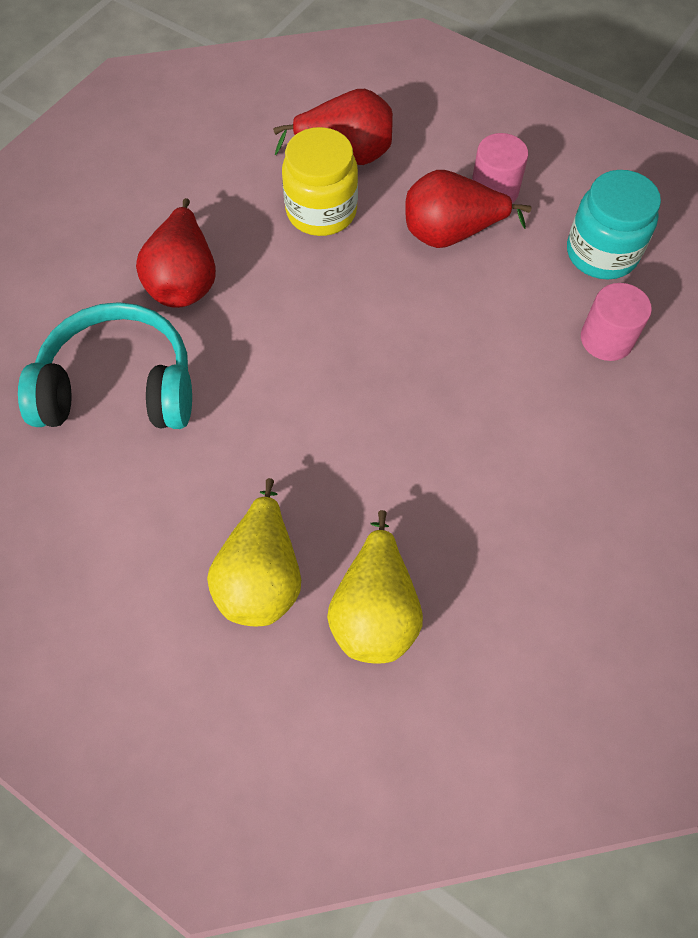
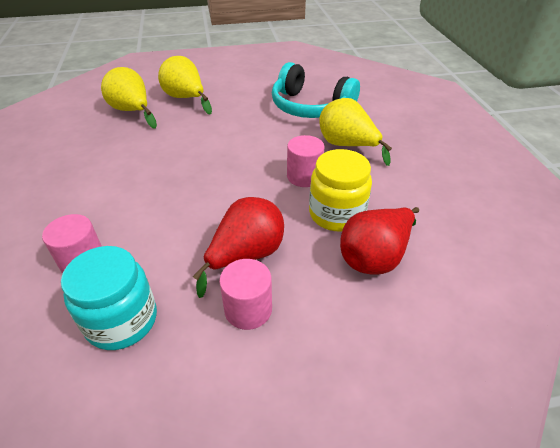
camera: 135 degrees right, 20 degrees down
(119, 387) = (310, 107): turquoise headphones -> turquoise headphones turned 75 degrees clockwise
(184, 280) = (347, 146): red pear -> yellow pear
(291, 276) = (304, 176): none -> pink cylinder

